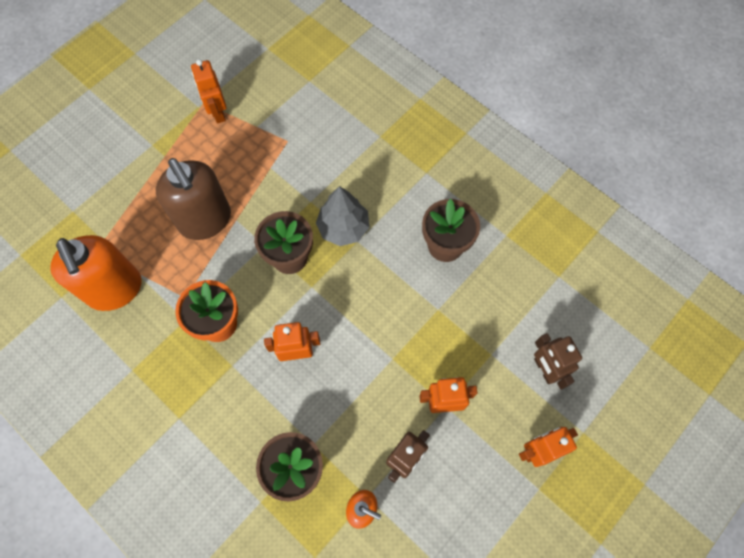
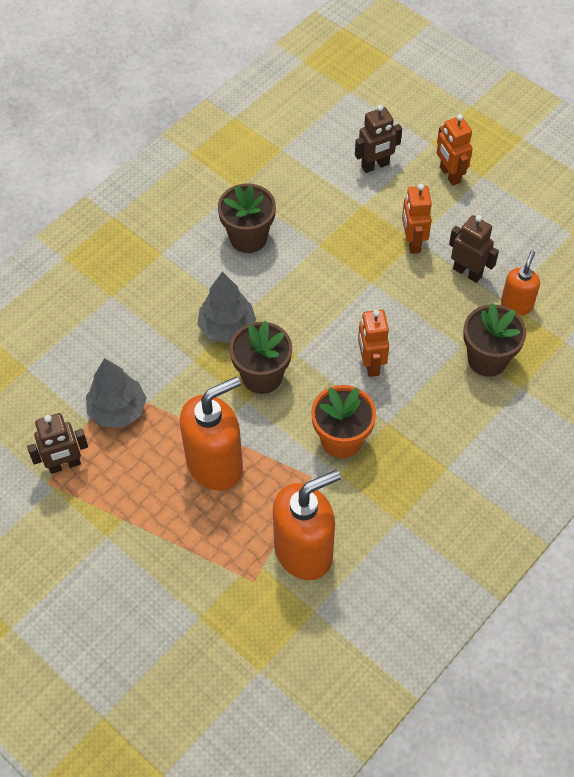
camera: 90 degrees left, 10 degrees down
(205, 220) = (215, 464): brown soap dispenser -> orange soap dispenser
(218, 112) = (64, 465): orange robot -> brown robot
(264, 146) = (117, 410): none -> grey tree

